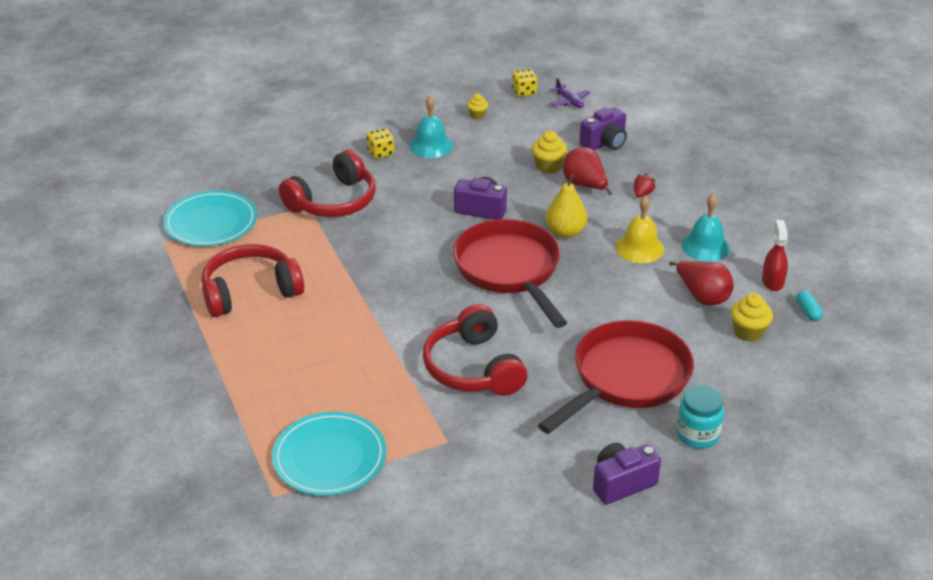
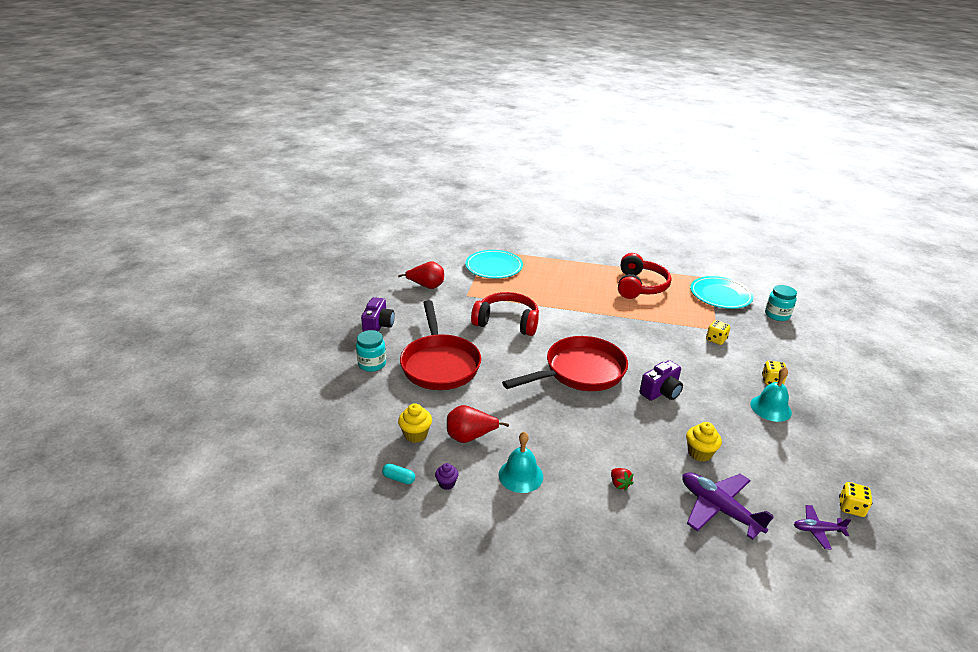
camera: 125 degrees right, 5 degrees down
(226, 174) = (777, 315): none -> turquoise jar
(333, 201) = (716, 340): red headphones -> yellow dice
(477, 115) = (813, 455): yellow cupcake -> none
(509, 270) = (580, 372): red pan -> red pan turned 45 degrees counterclockwise
(565, 232) = (601, 415): yellow pear -> none
(585, 186) = (656, 458): red pear -> red pear (426, 286)
(604, 143) = (719, 509): purple camera -> purple plane
(639, 248) = (551, 440): yellow bell -> none
(772, 281) = (446, 483): red spray bottle -> purple cupcake

